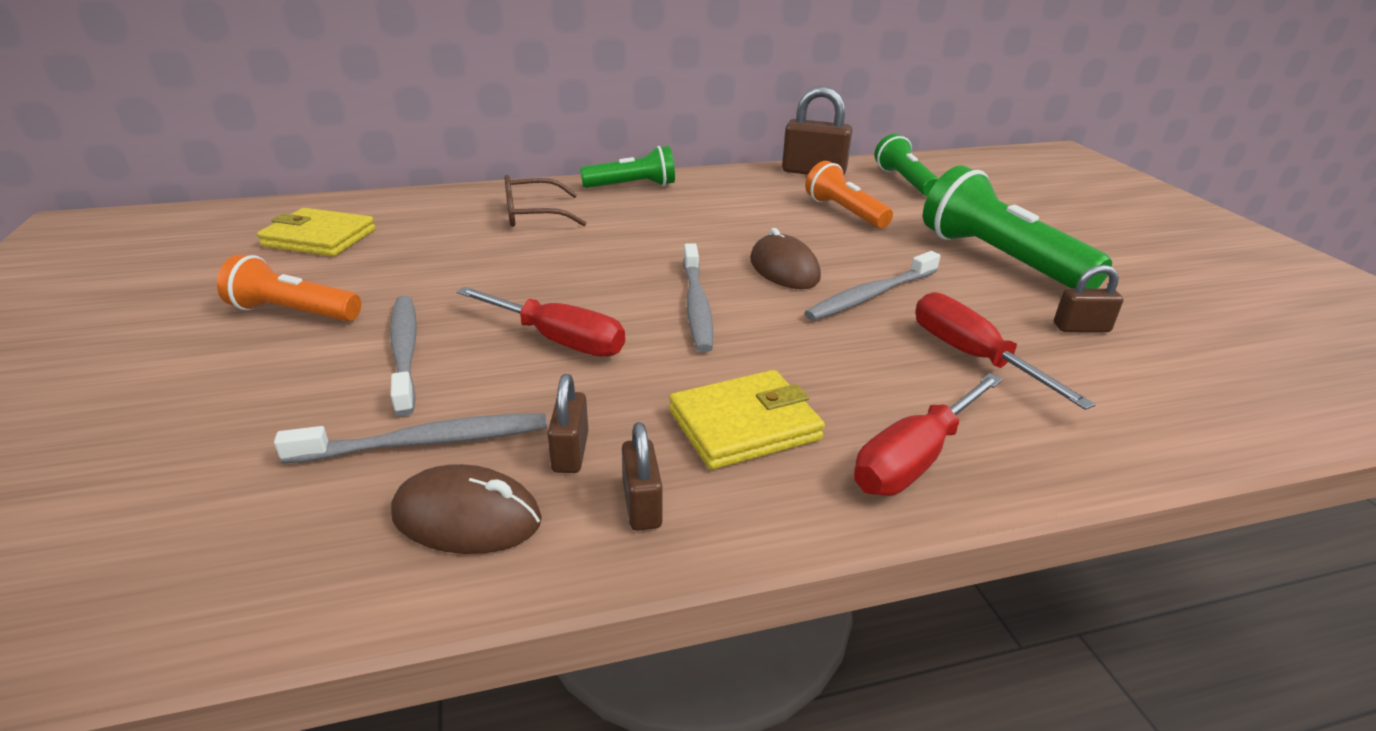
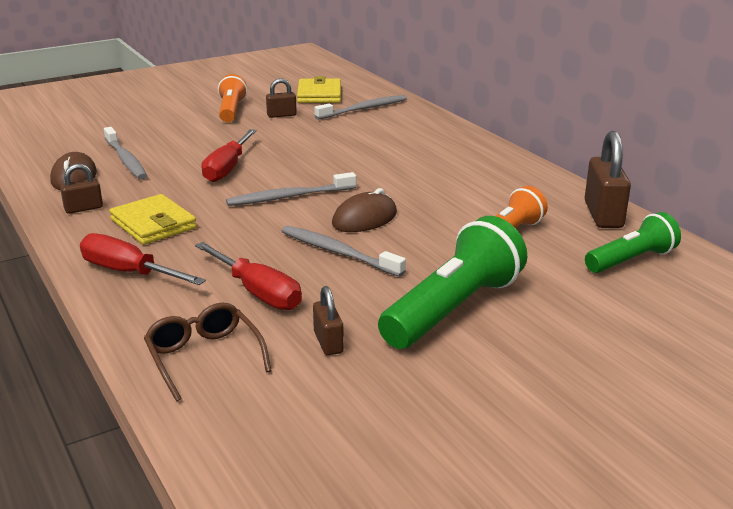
camera: 75 degrees right, 5 degrees down
(405, 351) = (202, 139): grey toothbrush -> grey toothbrush (364, 109)
(534, 215) = (397, 133): brown glasses -> brown glasses (204, 358)
(570, 452) = (122, 188): brown padlock -> brown padlock (281, 115)
(632, 186) = (483, 152): green flashlight -> none
(972, 357) = (257, 292): red screwdriver -> red screwdriver turned 90 degrees clockwise

